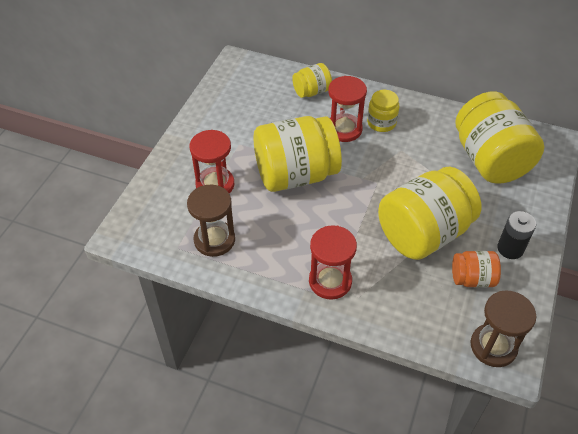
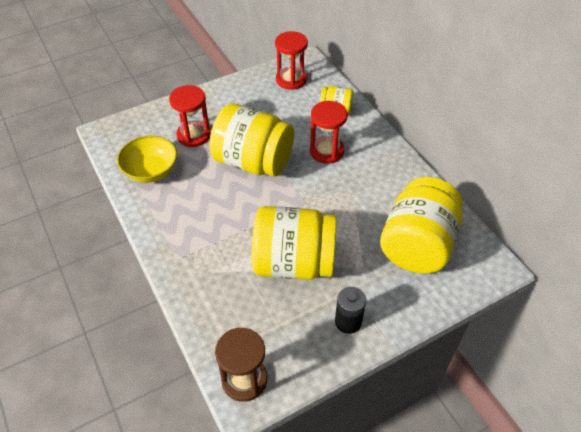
camera: 40 degrees right, 0 degrees up
(214, 240) = (151, 171): brown hourglass -> yellow bowl
(330, 281) = (189, 248): red hourglass -> red hourglass (291, 80)
(381, 123) = (361, 163): yellow jar -> none
(472, 279) = (290, 321): orange jar -> none

